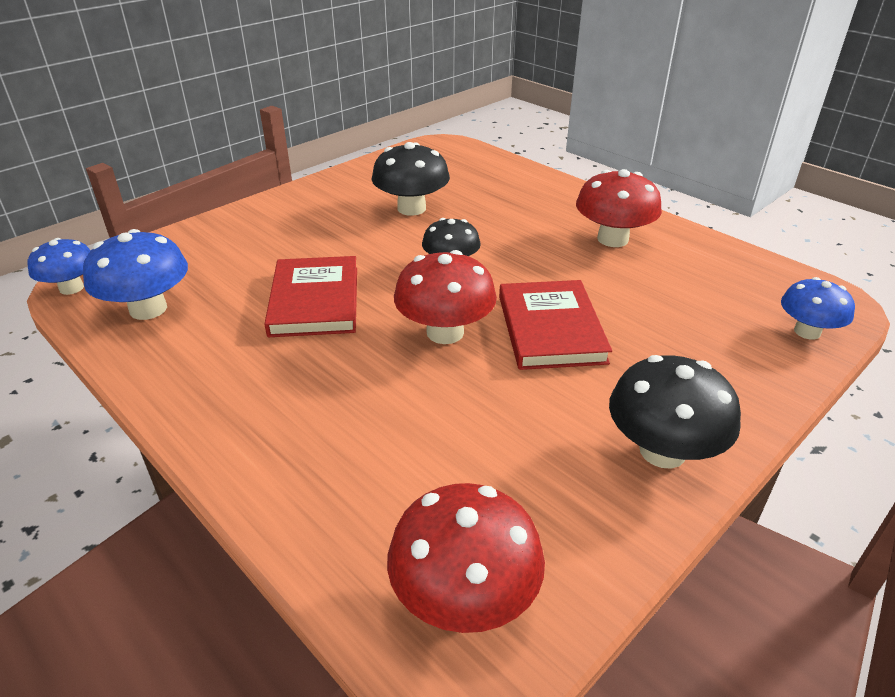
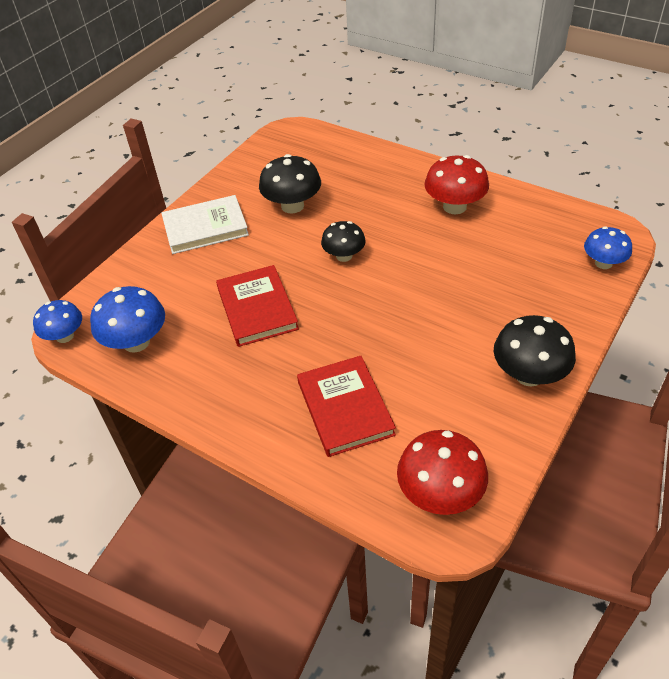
camera: 10 degrees left, 10 degrees up
(299, 213) = (205, 228): none -> white book
(445, 332) = (361, 315): red mushroom -> none
(551, 328) = (433, 297): red book -> red book (345, 408)

